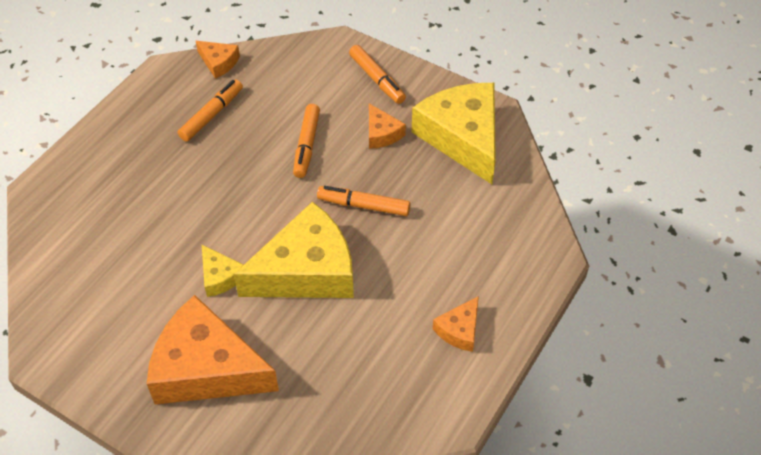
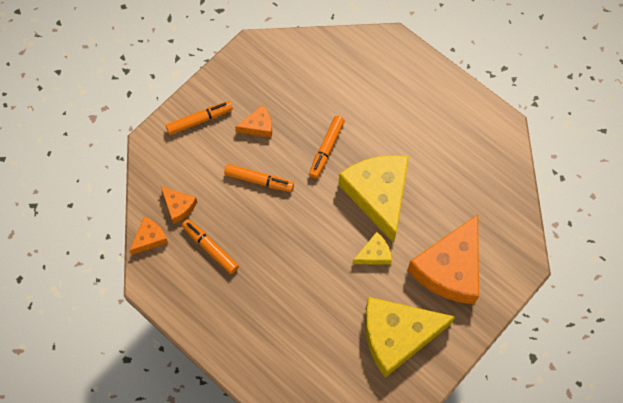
camera: 80 degrees left, 15 degrees up
(459, 330) = (441, 108): orange cheese -> orange cheese (179, 206)
(462, 137) = (274, 72): yellow cheese -> yellow cheese (397, 336)

